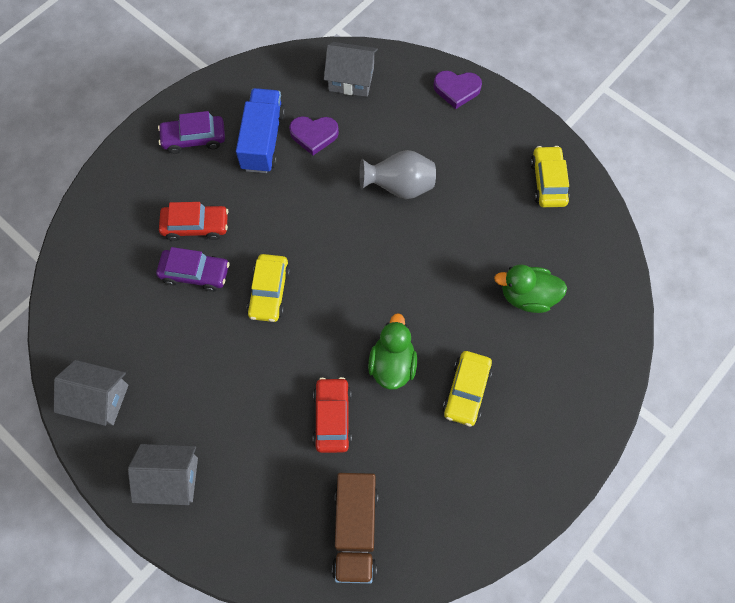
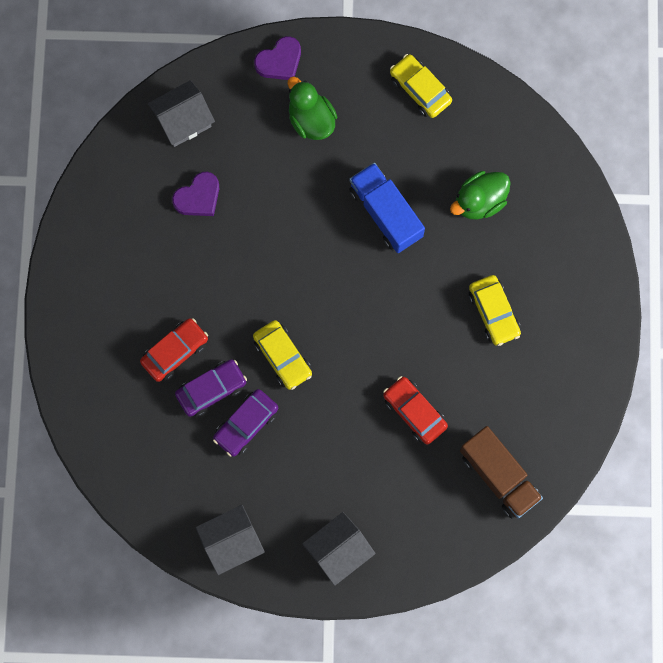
camera: 40 degrees left, 10 degrees up
(194, 138) = (101, 279): purple car -> purple car (246, 424)
(263, 140) = (160, 235): blue truck -> blue truck (385, 213)
(392, 364) = (424, 336): green duck -> green duck (311, 120)
(399, 187) = (307, 187): grey vase -> none

